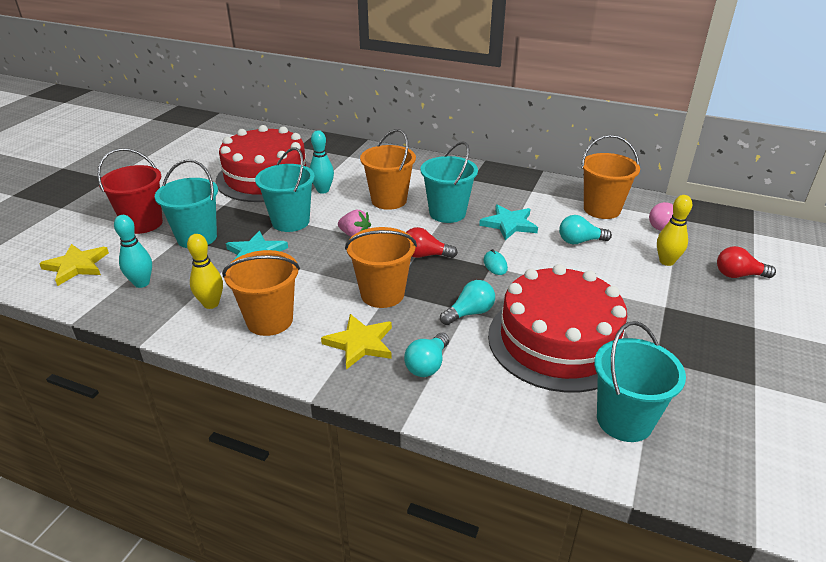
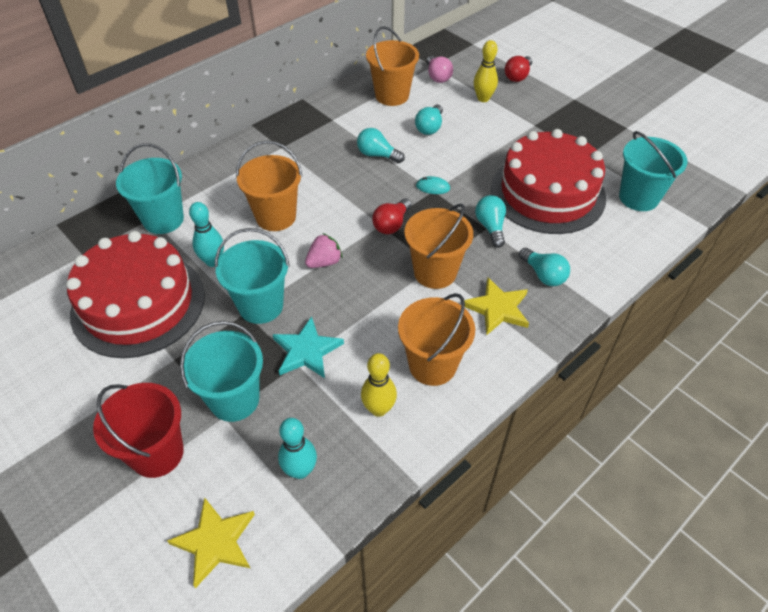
camera: 65 degrees left, 15 degrees up
(447, 213) = (331, 185): turquoise bucket -> turquoise bucket (163, 219)
(509, 224) = (377, 155): turquoise star -> turquoise light bulb

